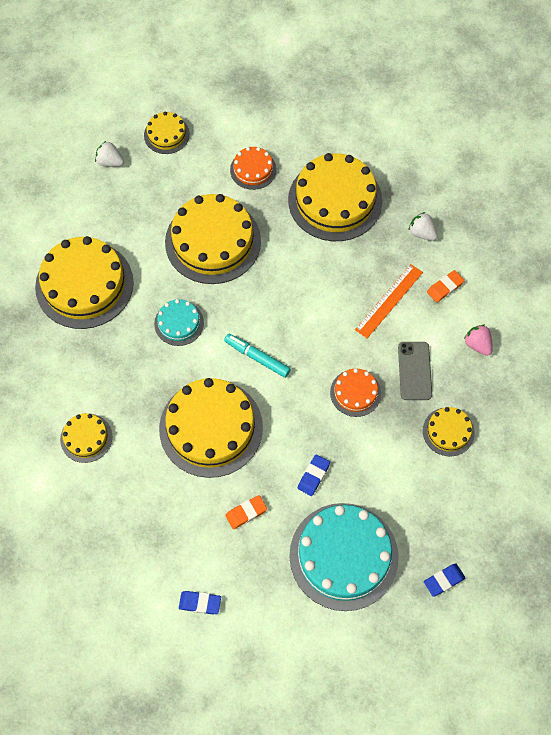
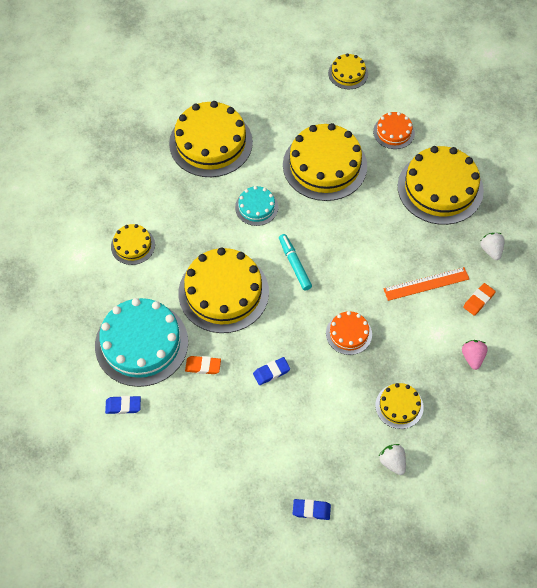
camera: 35 degrees right, 5 degrees down
(110, 162) = (292, 70): white strawberry -> white strawberry (392, 462)
(200, 603) = (123, 406): blue eraser -> blue eraser turned 45 degrees counterclockwise
(343, 556) = (250, 442): turquoise cake -> turquoise cake (141, 343)
(414, 371) = (407, 346): grey phone -> none
(445, 288) = (478, 300): orange eraser -> orange eraser turned 45 degrees counterclockwise

